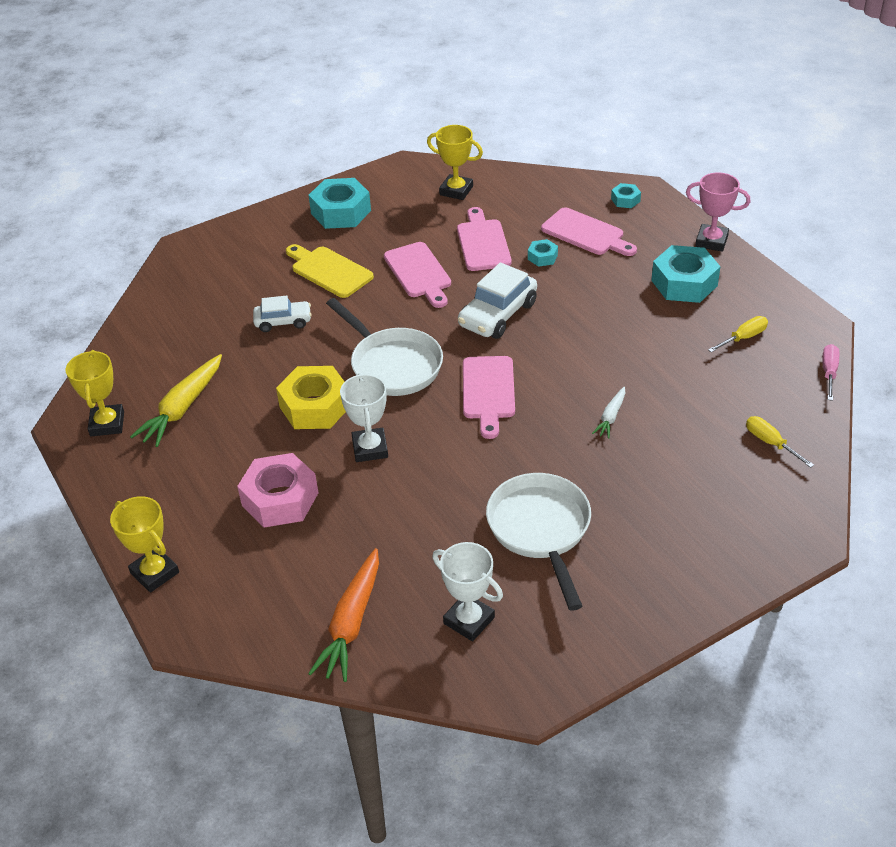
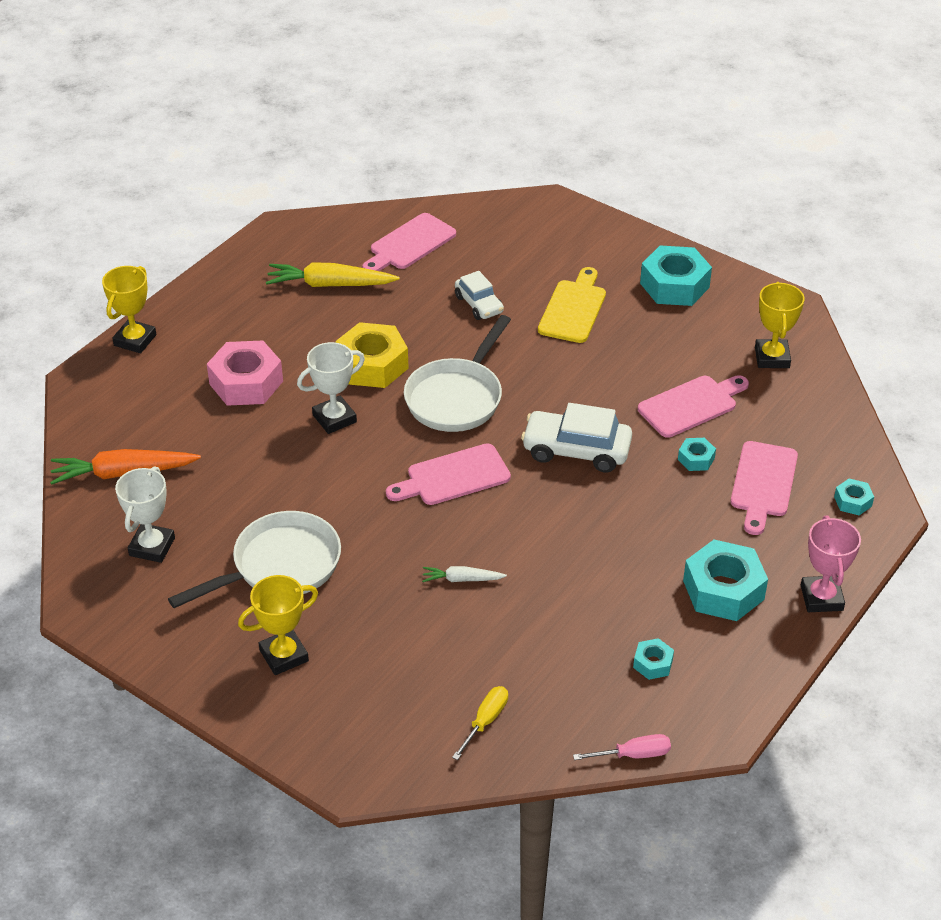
camera: 65 degrees right, 0 degrees up
(107, 424) = (289, 249): yellow trophy -> yellow trophy (284, 655)
(419, 273) = (609, 372): pink cutting board -> pink cutting board (409, 244)
(743, 338) = (653, 663): yellow screwdriver -> turquoise nut

